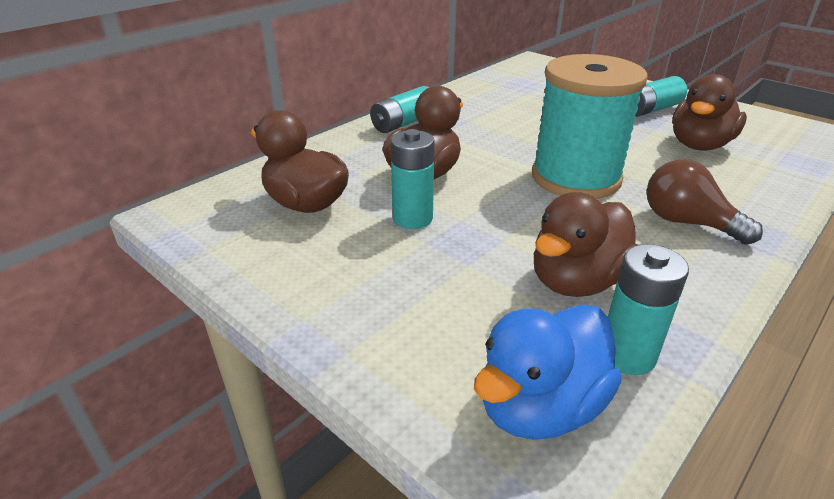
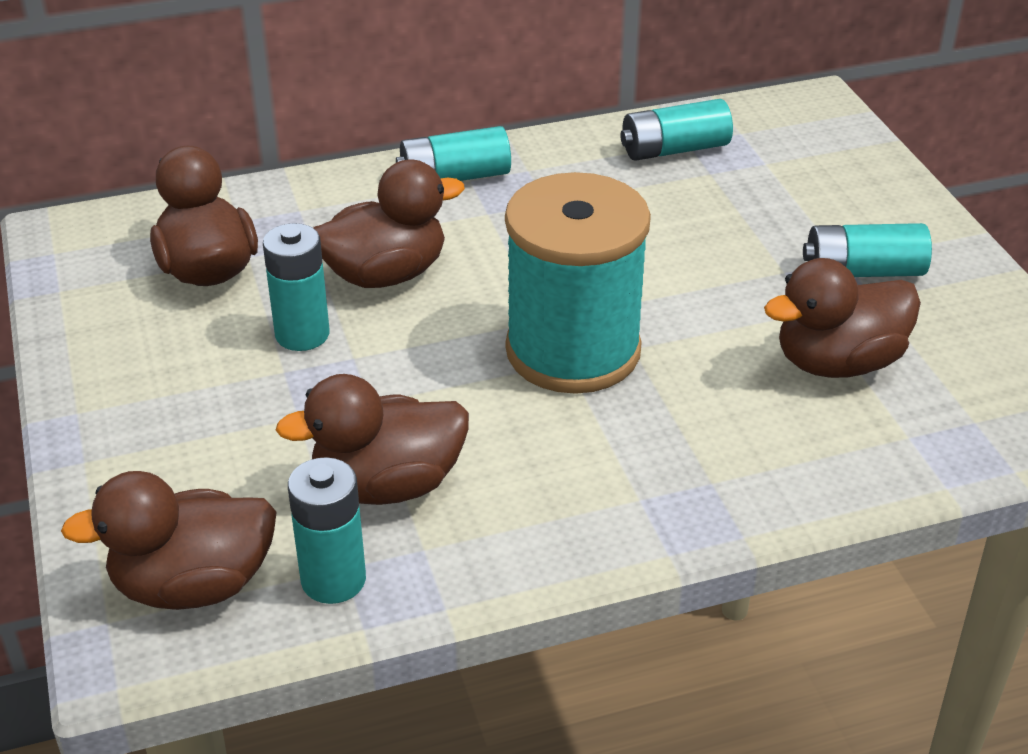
camera: 30 degrees right, 5 degrees up
(499, 88) = (674, 149): none -> turquoise battery
(540, 406) = (193, 585): blue duck -> brown duck
(687, 223) = (626, 470): brown light bulb -> none

